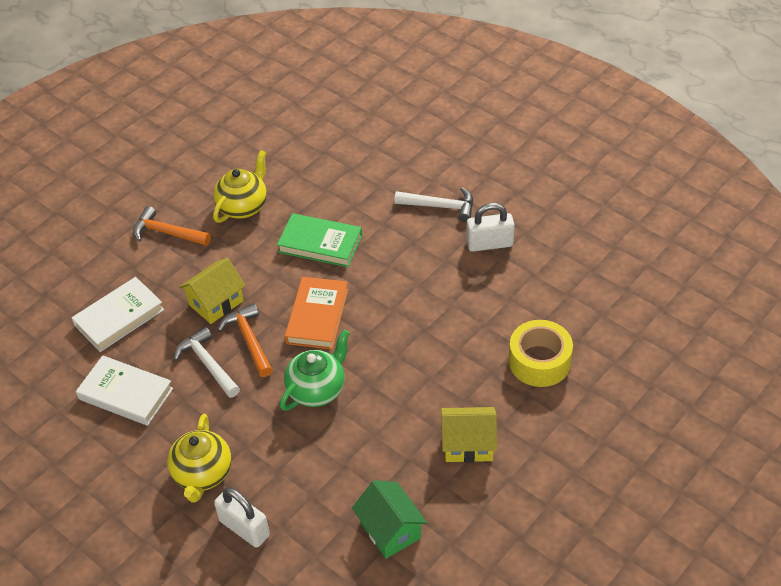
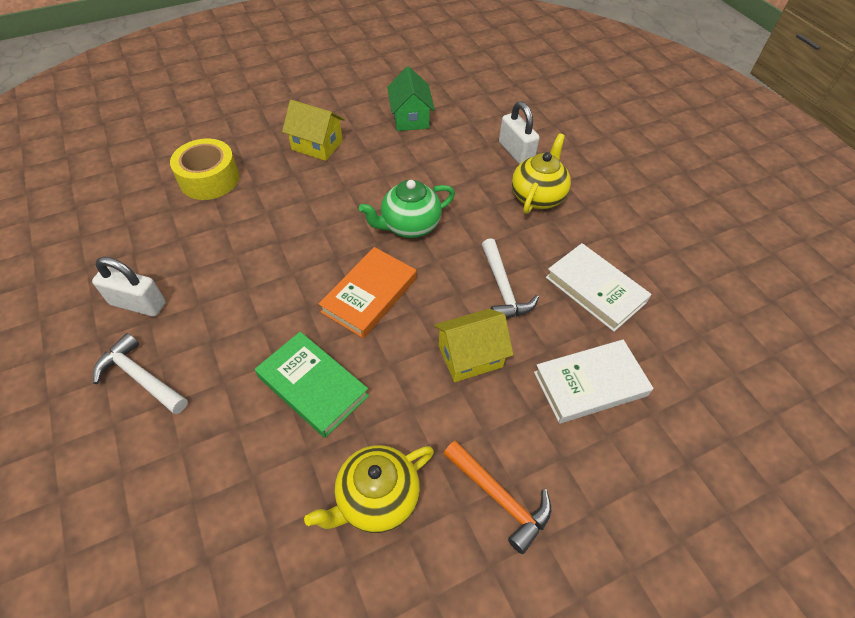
camera: 160 degrees left, 5 degrees up
(249, 340) = (451, 297): orange hammer -> none

